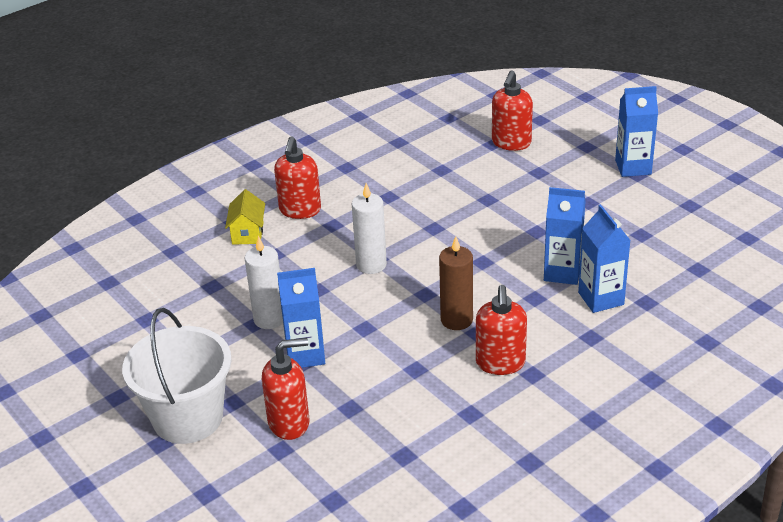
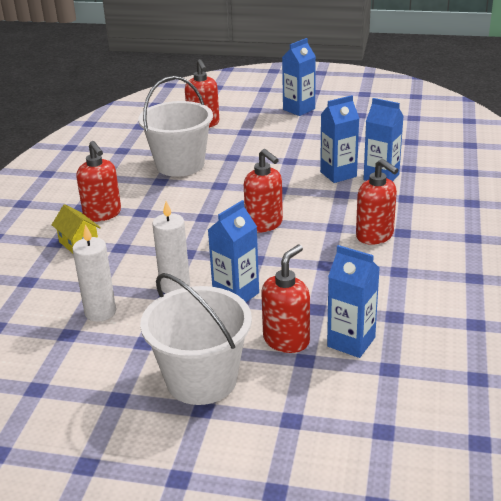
camera: 40 degrees left, 5 degrees down
(336, 456) = (351, 342): none -> blue carton
(371, 265) = (205, 222): white candle -> white candle (100, 312)
(418, 294) = (264, 224): none -> red soap dispenser
(428, 185) = (180, 165): none -> white bucket
(456, 320) = (311, 226): brown candle -> none

